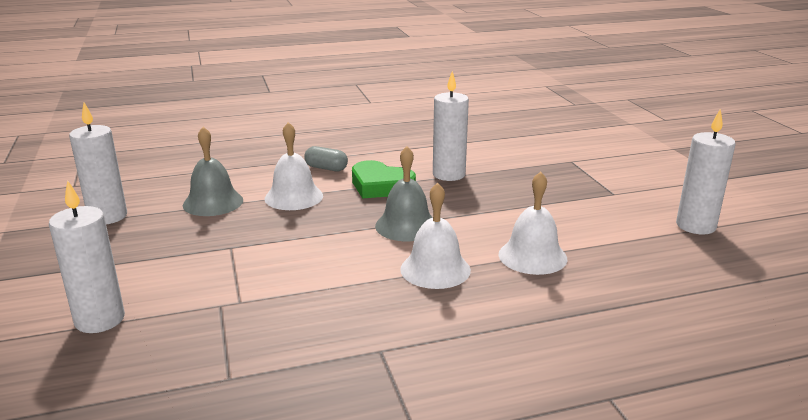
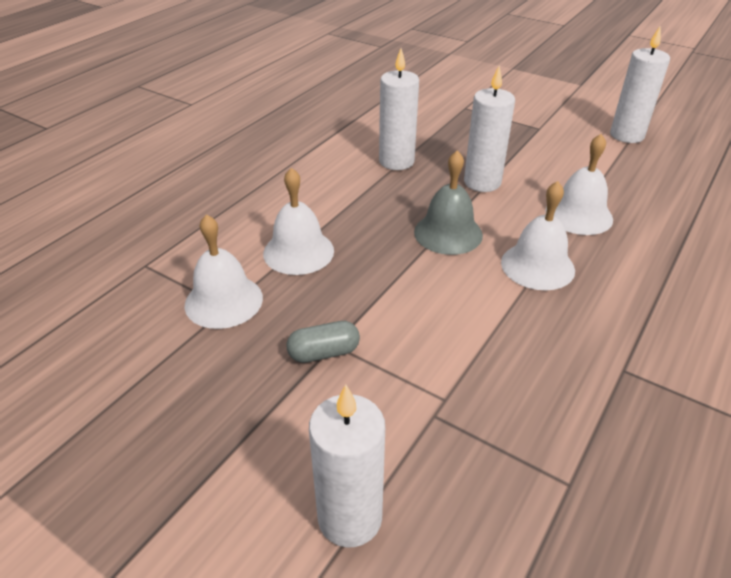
camera: 40 degrees left, 15 degrees up
(108, 216) = (124, 387): white candle -> white candle (482, 182)
(213, 202) = (223, 301): grey bell -> white bell
(326, 168) = (275, 202): grey capsule -> grey capsule (324, 353)
(380, 186) = (359, 200): green heart -> none

